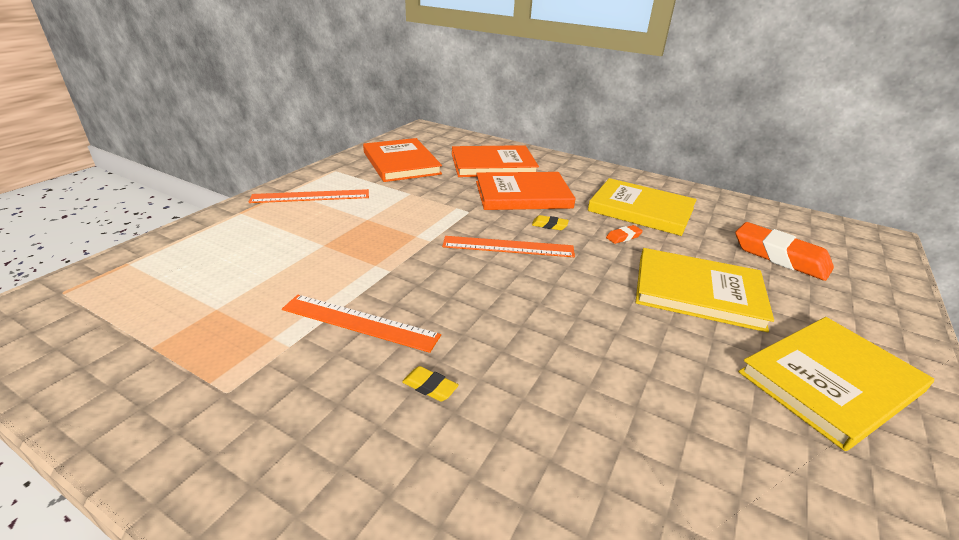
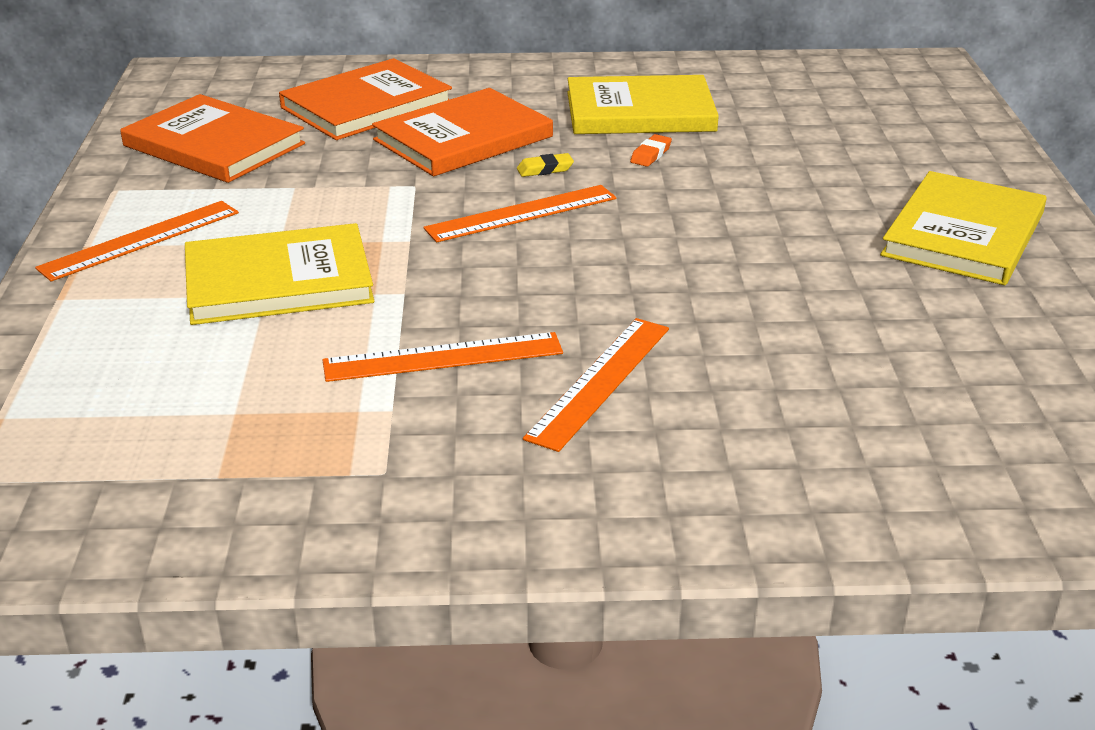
camera: 30 degrees left, 0 degrees up
(430, 387) = (600, 381): yellow eraser -> orange ruler
(698, 292) = (786, 191): yellow book -> yellow book (278, 281)
(780, 257) = (842, 122): orange eraser -> none

